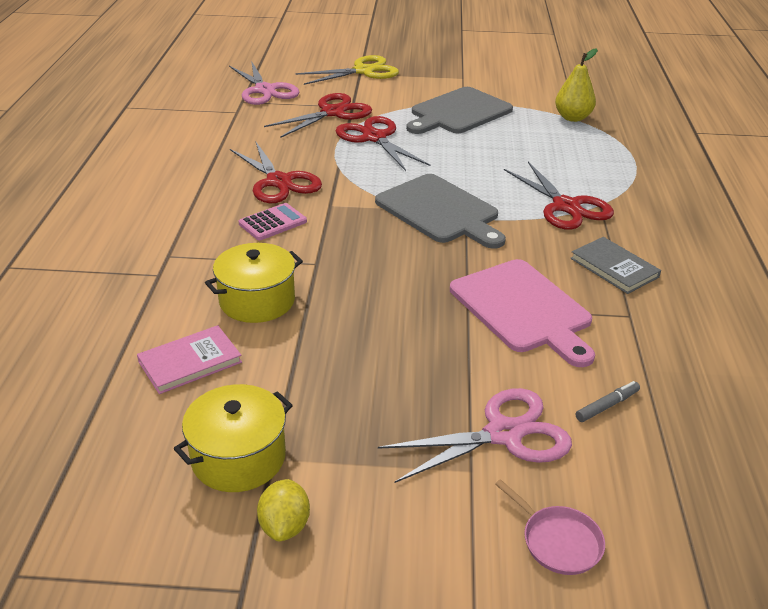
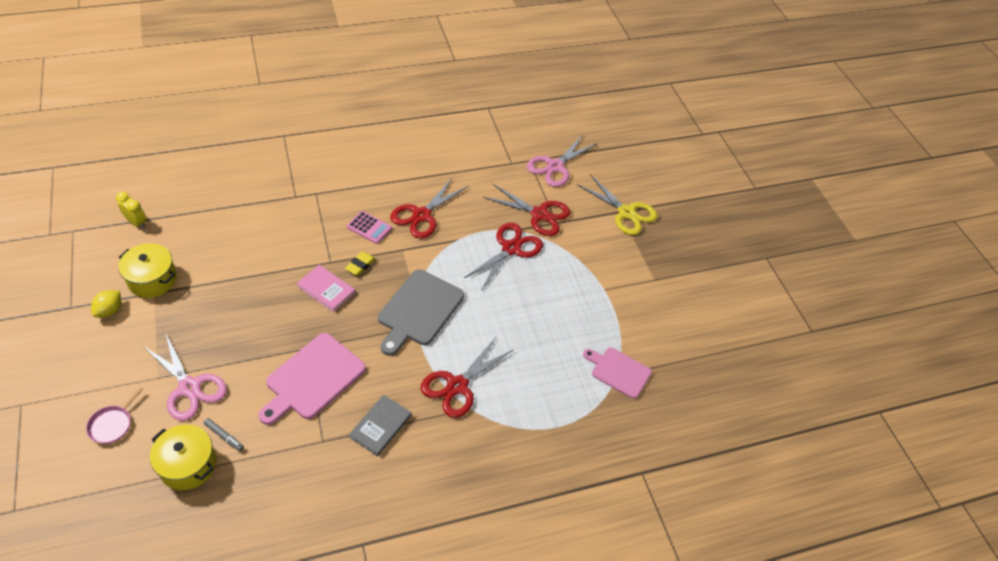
camera: 65 degrees right, 15 degrees up
(71, 467) = (137, 222): none -> yellow clock
(190, 362) = (221, 237): pink book -> pink book (326, 289)
(257, 301) = (283, 246): yellow pot -> yellow pot (188, 465)
(285, 526) = (110, 311): yellow lemon -> yellow lemon turned 45 degrees counterclockwise
(338, 240) = (360, 265): none -> yellow eraser
(458, 112) = (583, 290): grey cutting board -> none
(572, 118) = (618, 371): yellow pear -> pink cutting board

